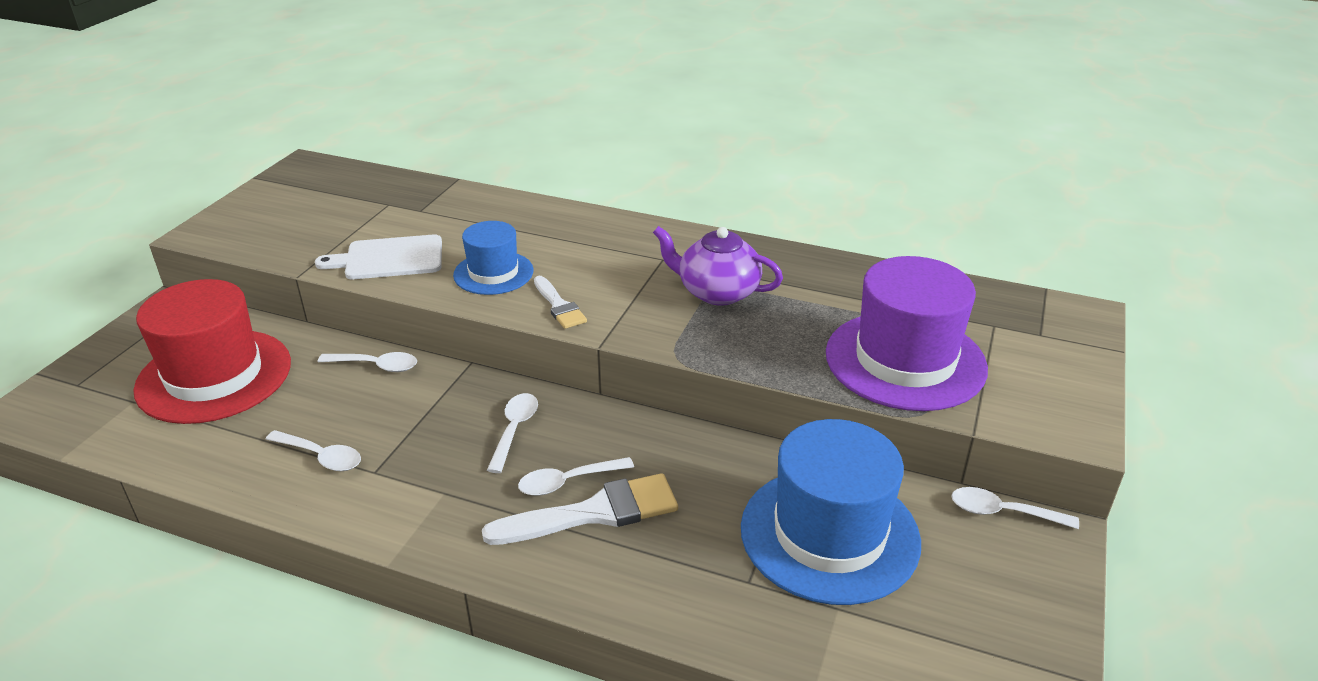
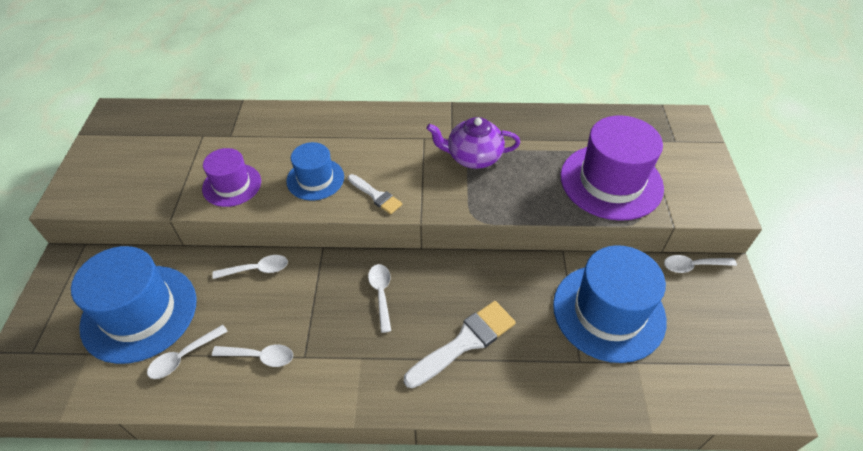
camera: 20 degrees left, 15 degrees up
(214, 376) = (139, 312): red hat -> blue hat
(389, 258) = (232, 185): white cutting board -> purple hat
(568, 482) = (436, 324): white spoon -> white spoon (183, 357)

